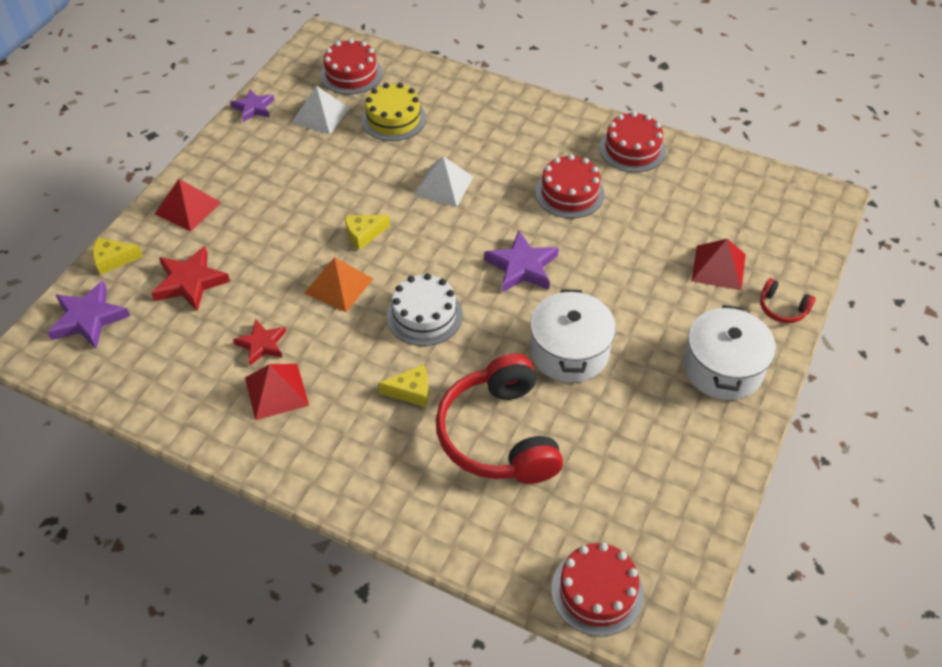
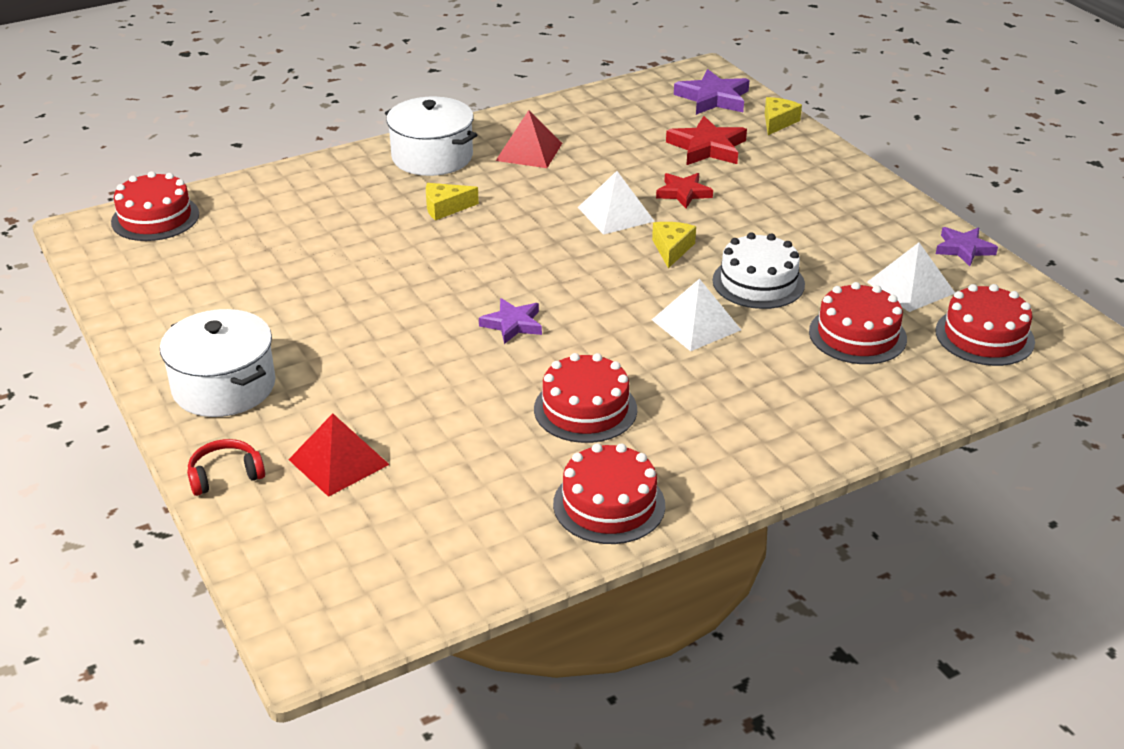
camera: 125 degrees right, 15 degrees down
(188, 208) = (817, 170): red pyramid -> none
(262, 344) = (589, 159): red star -> red star (683, 193)
(339, 286) = (615, 214): orange pyramid -> white pyramid
(393, 119) = (857, 335): yellow cake -> red cake
(411, 391) = (445, 208): yellow cheese -> yellow cheese turned 45 degrees clockwise
(424, 315) = (521, 244): white cake -> white cake (758, 282)
(498, 435) = (343, 231): red headphones -> none
(522, 267) = (512, 324): purple star -> purple star, size x0.66
(569, 351) = (373, 304): white pot -> white pot (432, 157)

